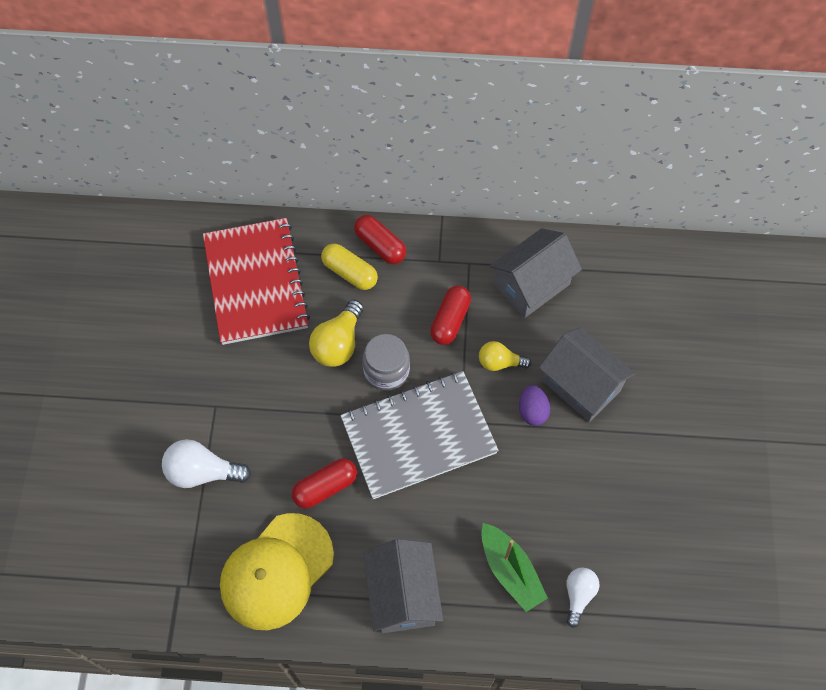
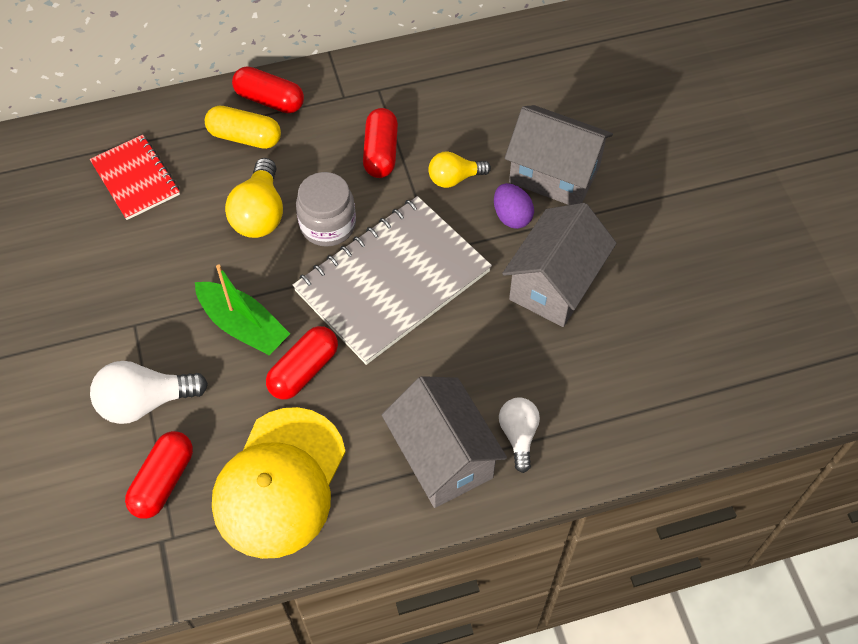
camera: 20 degrees left, 5 degrees down
(194, 540) = (163, 481): none -> red capsule
(256, 282) = (136, 179): red notebook -> red notebook, size x0.55
(510, 571) = (557, 389): green boat -> green boat (243, 326)
(532, 285) = (458, 91): grey house -> grey house (555, 284)
(578, 595) = (644, 389): white light bulb -> white light bulb (518, 435)

